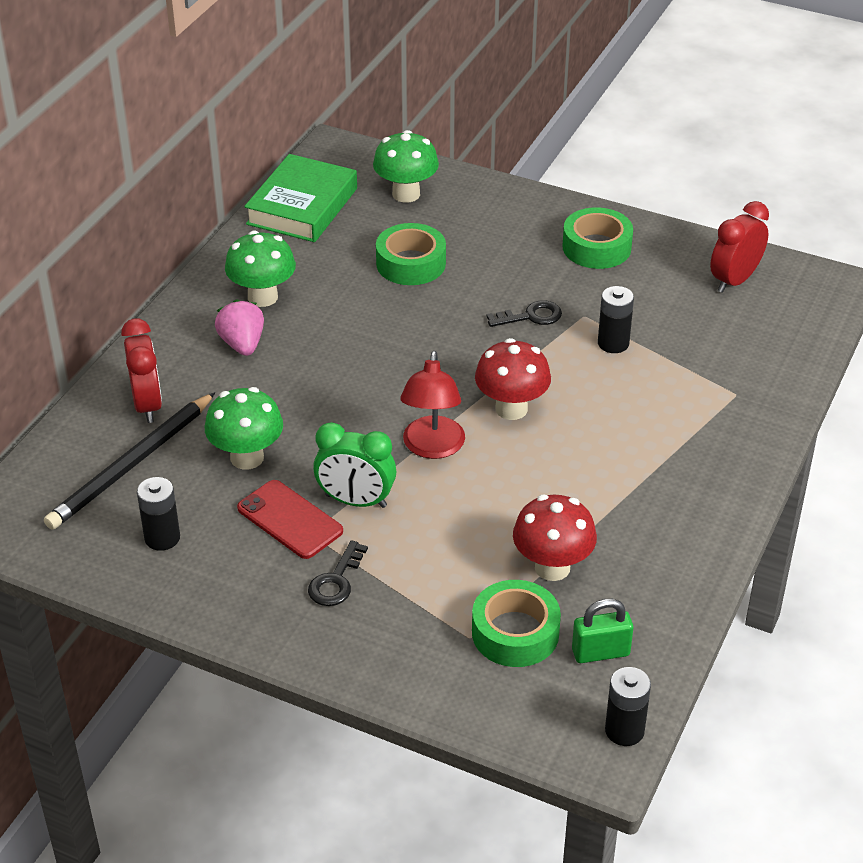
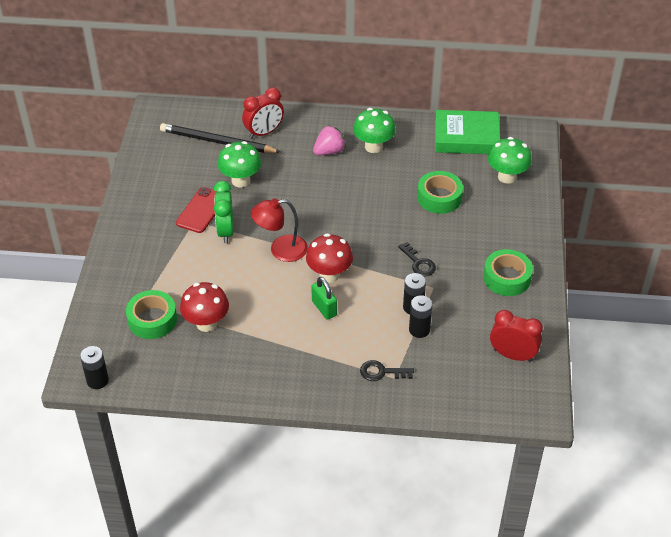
camera: 70 degrees right, 5 degrees up
(162, 538) = (170, 169): black battery -> black battery (419, 330)
(336, 581) = (164, 240): black key -> black key (381, 372)
(600, 652) = (150, 358): green padlock -> green padlock (324, 308)

